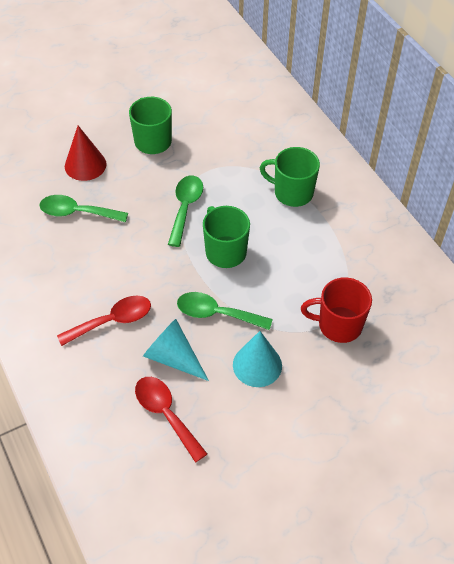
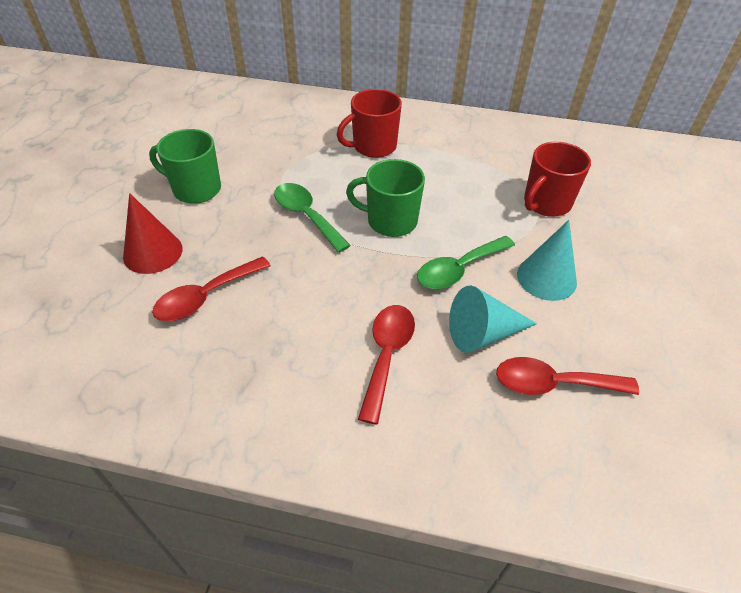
camera: 50 degrees left, 5 degrees down
(77, 213) = (206, 297): green spoon -> red spoon
(292, 192) = (373, 146): green mug -> red mug

